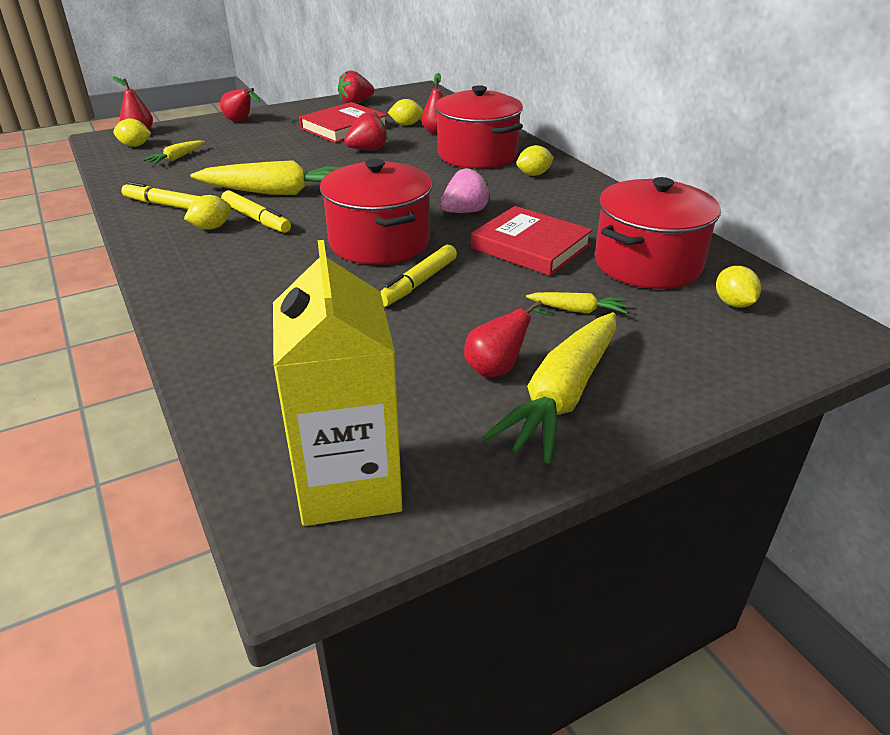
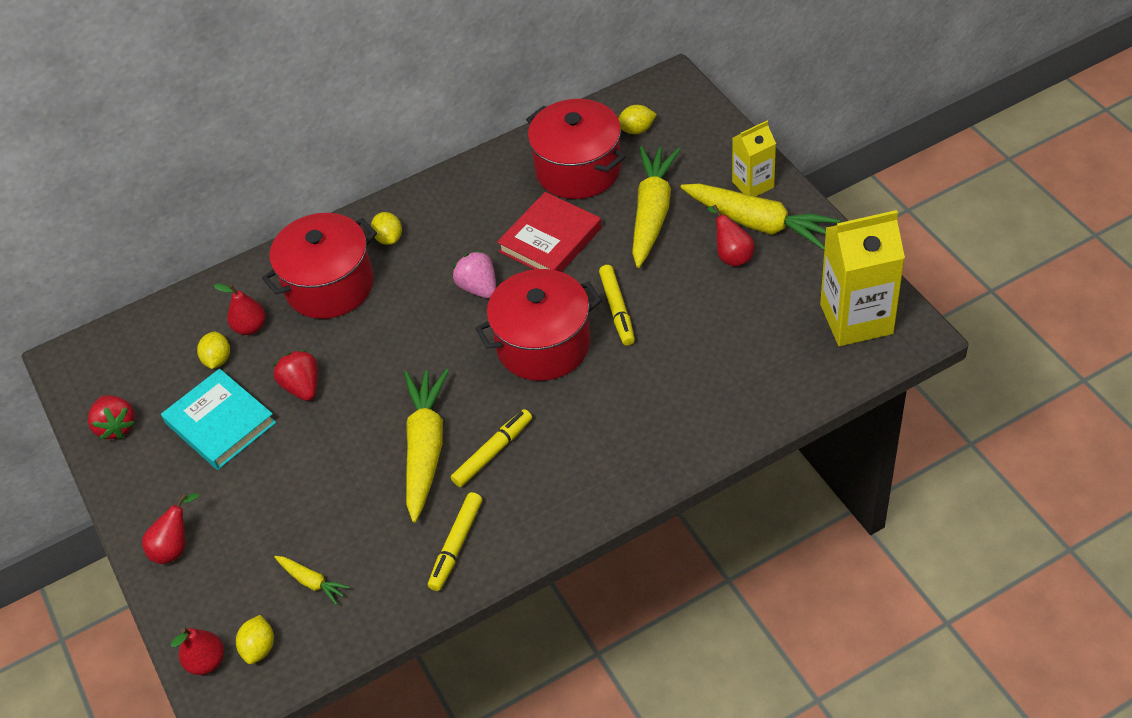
camera: 85 degrees left, 15 degrees up
(211, 227) = (513, 486): yellow lemon -> none
(344, 128) = (220, 423): red book -> turquoise book
(418, 283) = (617, 309): yellow marker -> yellow marker turned 45 degrees clockwise
(577, 310) = (652, 213): yellow carrot -> yellow carrot, size x2.14
(645, 396) = (753, 184): none -> yellow carton

